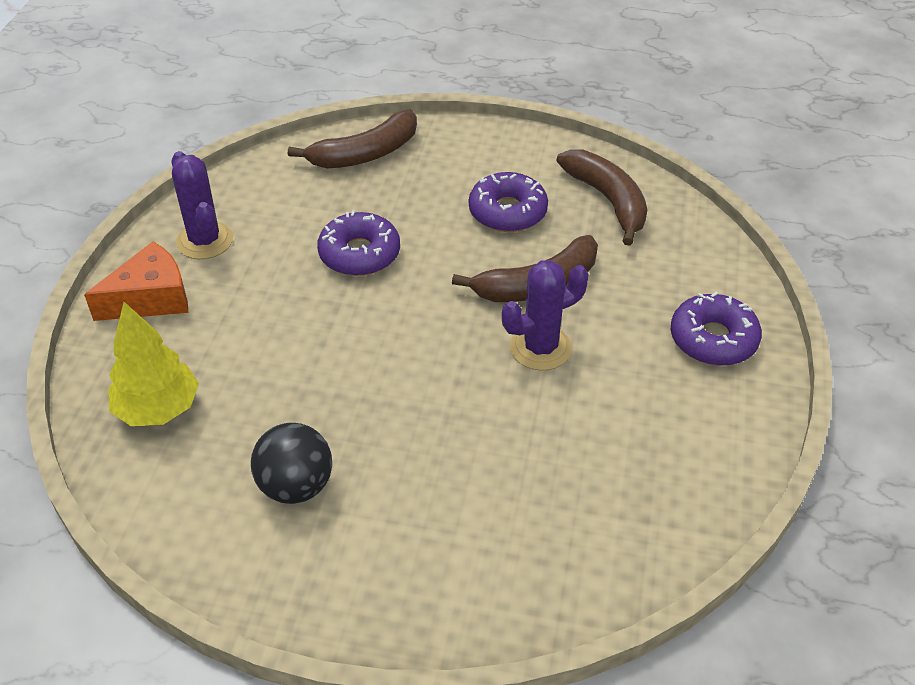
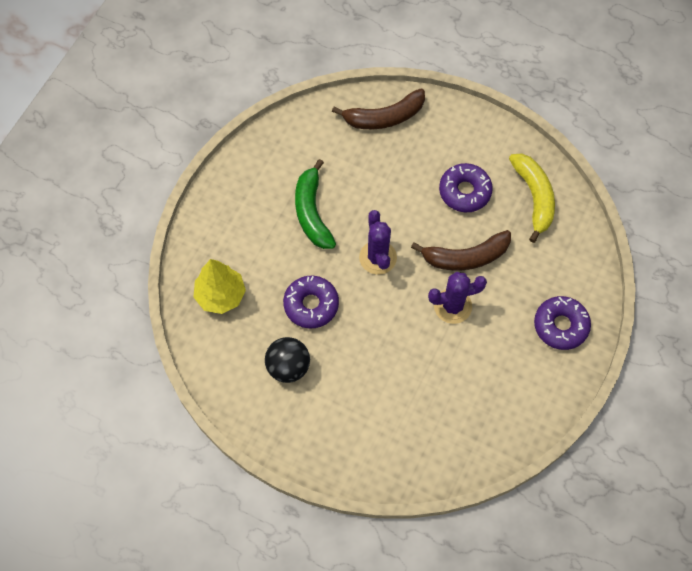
camera: 15 degrees right, 20 degrees up
(151, 298) = (227, 210): orange cheese -> none
(205, 241) = (266, 171): purple cactus -> purple cactus (377, 257)
(287, 276) = (312, 212): none -> green banana
(359, 254) = (361, 205): purple donut -> purple donut (311, 305)
(608, 201) = (534, 197): brown banana -> yellow banana

